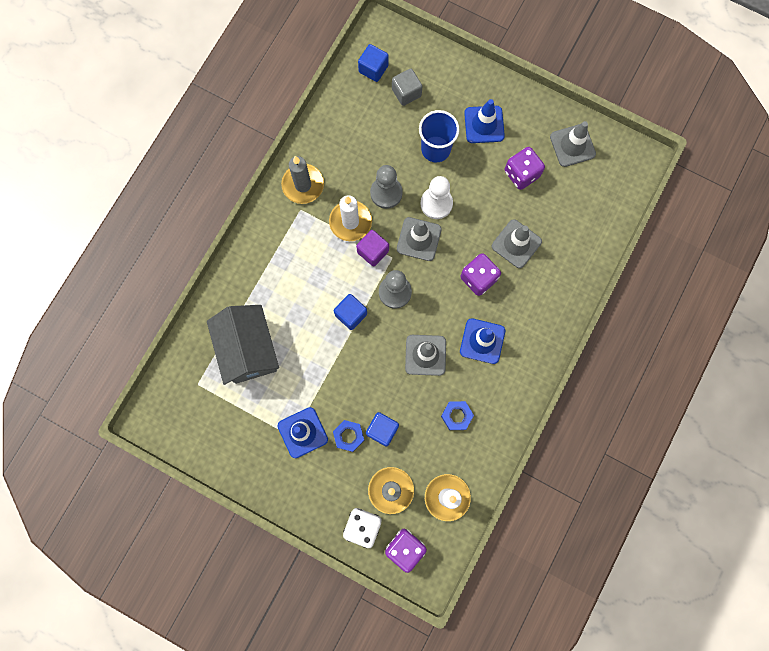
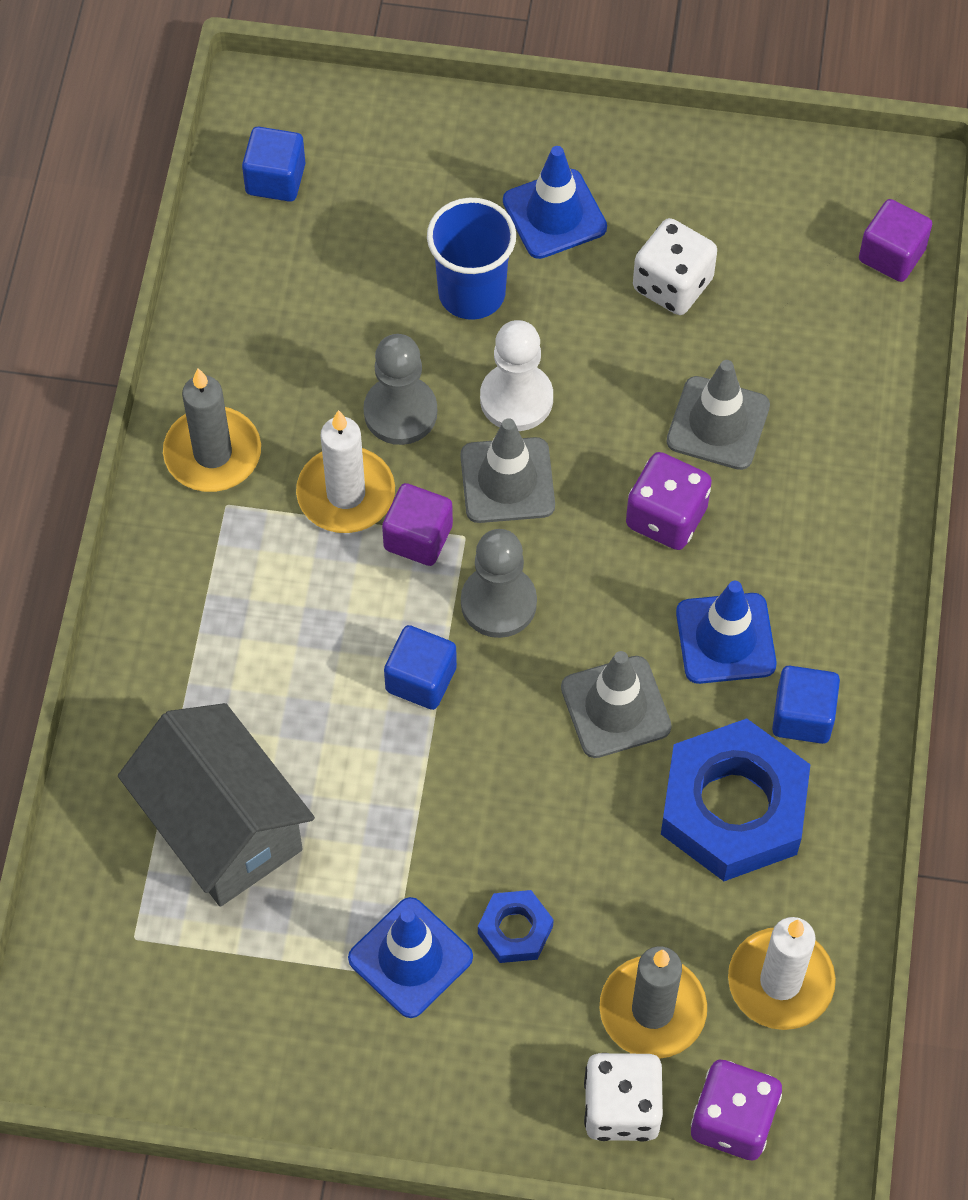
camera: 20 degrees left, 15 degrees down
(382, 430) = (584, 892): blue cube -> blue cube (803, 716)
(406, 93) = (365, 203): grey cube -> none
(456, 416) = (733, 807): blue nut -> blue nut, size x2.12
(521, 174) = (672, 285): purple dice -> white dice
(572, 145) = (755, 197): grey traffic cone -> none
(620, 192) = (891, 255): none -> purple cube

